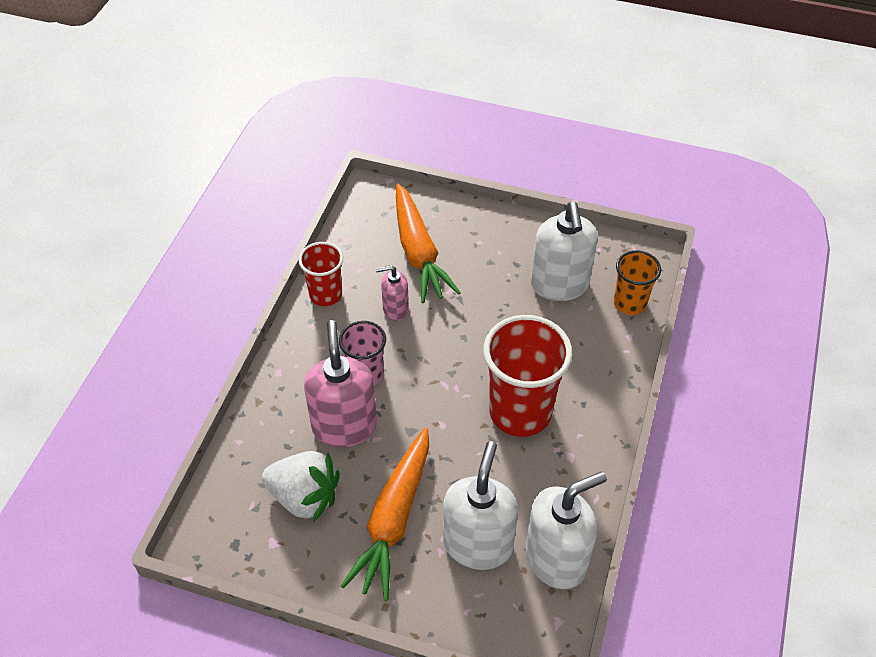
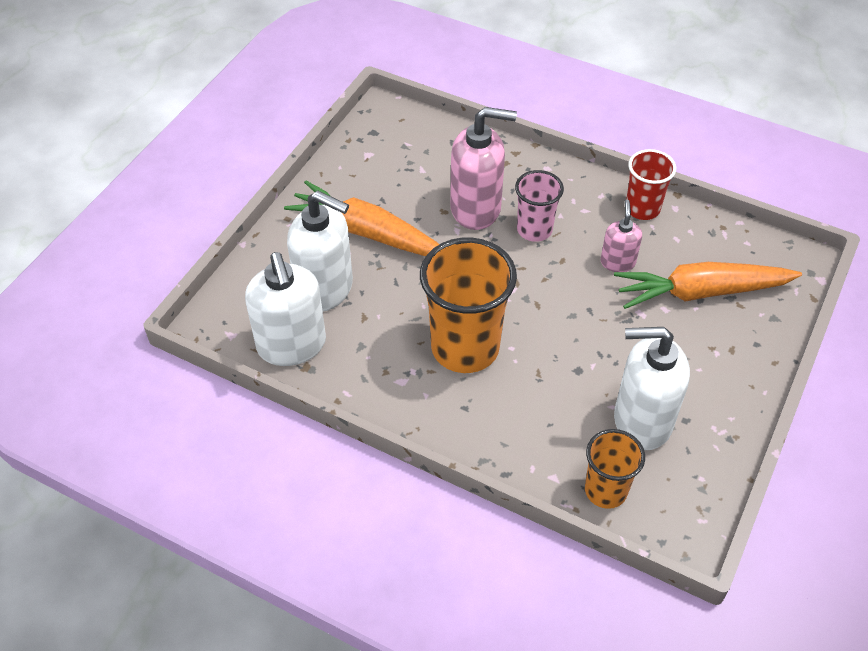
camera: 100 degrees right, 0 degrees up
(304, 497) = (406, 176): white strawberry -> none
(520, 412) = (465, 348): red cup -> orange cup

